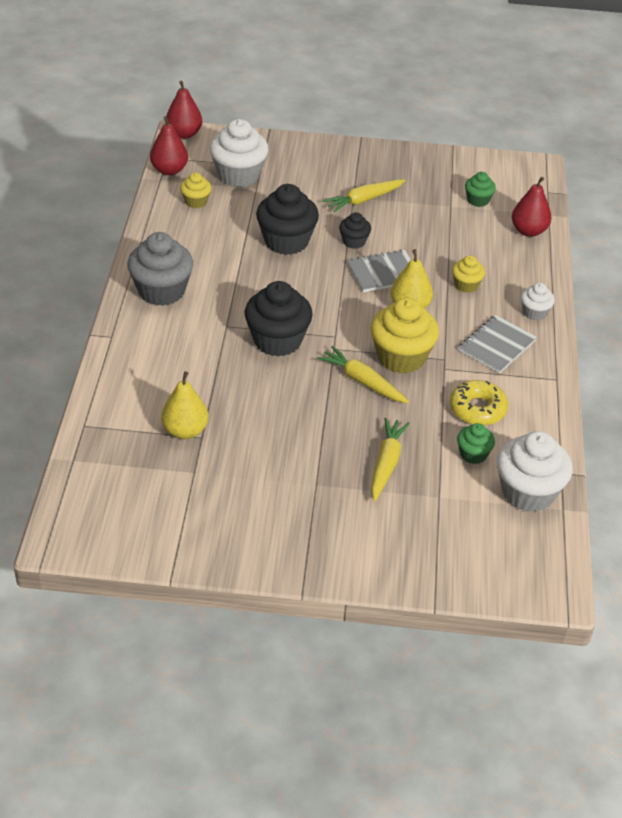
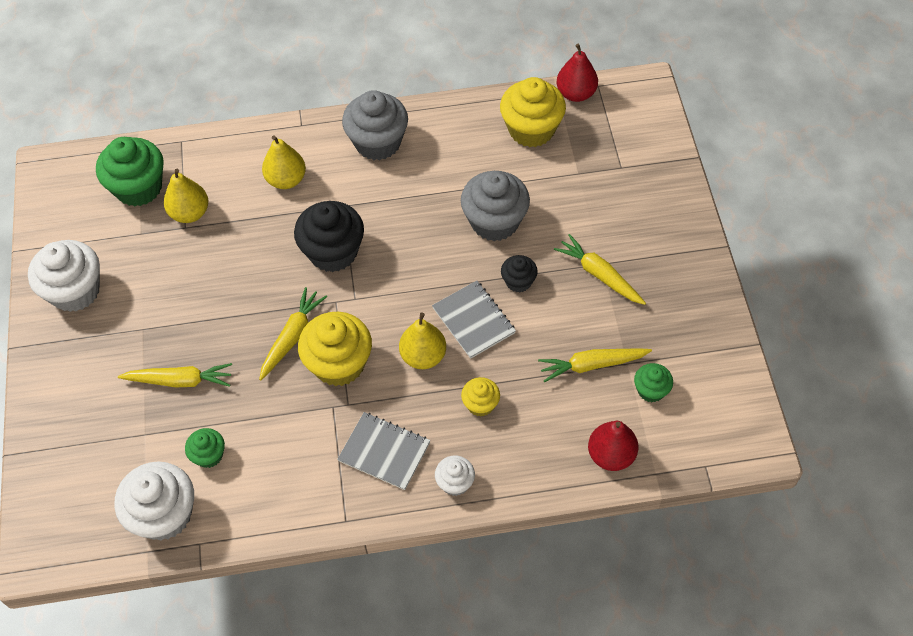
camera: 80 degrees right, 15 degrees up
(131, 466) = (139, 188): none -> green cupcake
(176, 357) = (286, 180): none -> yellow pear
(184, 134) = (648, 87): red pear -> none
(196, 201) = (531, 129): yellow cupcake -> yellow cupcake, size x1.92
(239, 175) = (595, 152): white cupcake -> white cupcake (75, 291)
(286, 241) = (494, 221): black cupcake -> grey cupcake
(447, 222) = (592, 365): none -> yellow carrot
(477, 409) = (277, 448): yellow donut -> none

